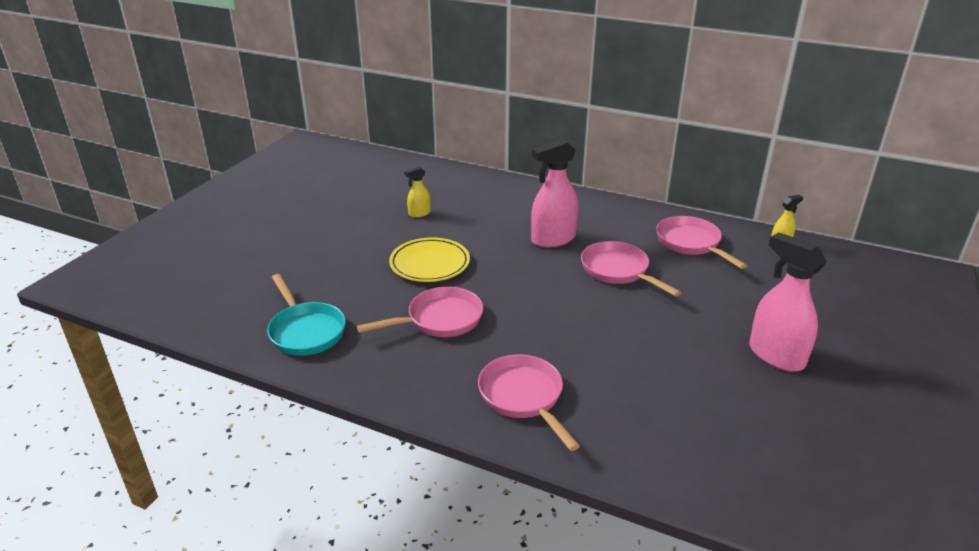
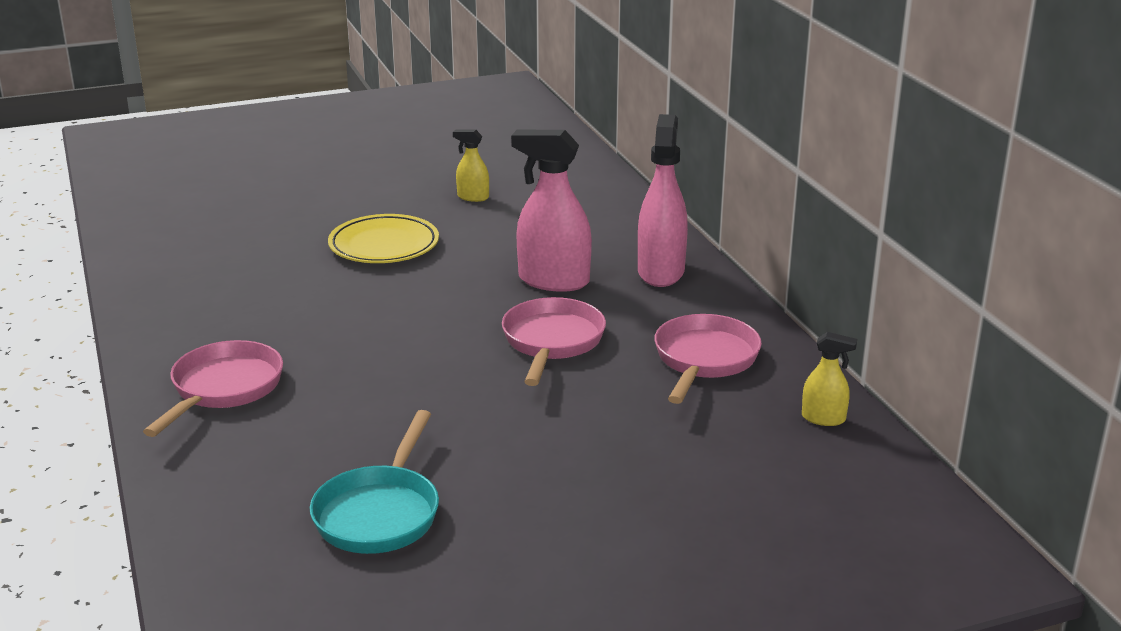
camera: 45 degrees right, 5 degrees down
(305, 331) = (178, 248): turquoise pan -> turquoise pan (380, 513)
(439, 320) = (291, 294): pink pan -> none
(776, 356) = (530, 504): pink spray bottle -> pink spray bottle (661, 272)

